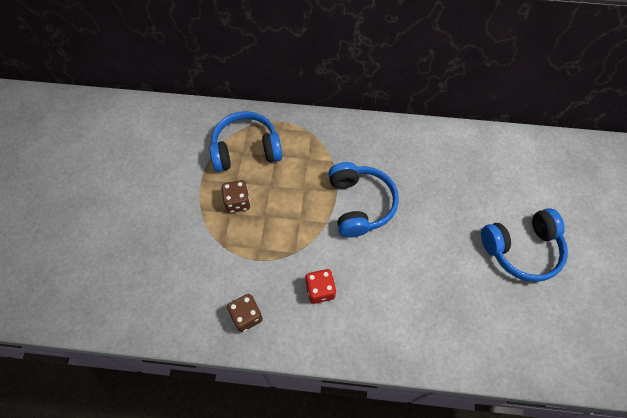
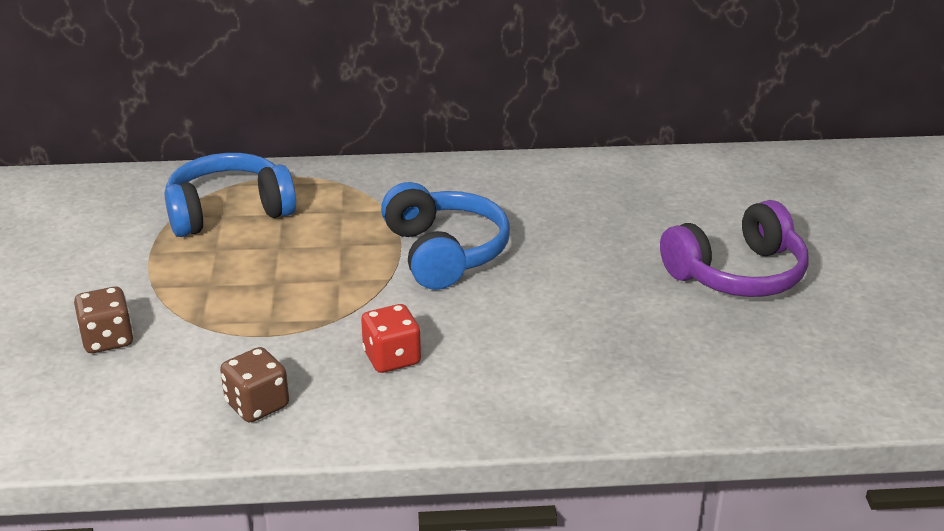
camera: 10 degrees left, 30 degrees down
(237, 202) = (221, 272): brown dice -> brown dice (108, 339)
(521, 249) = (737, 274): blue headphones -> purple headphones

